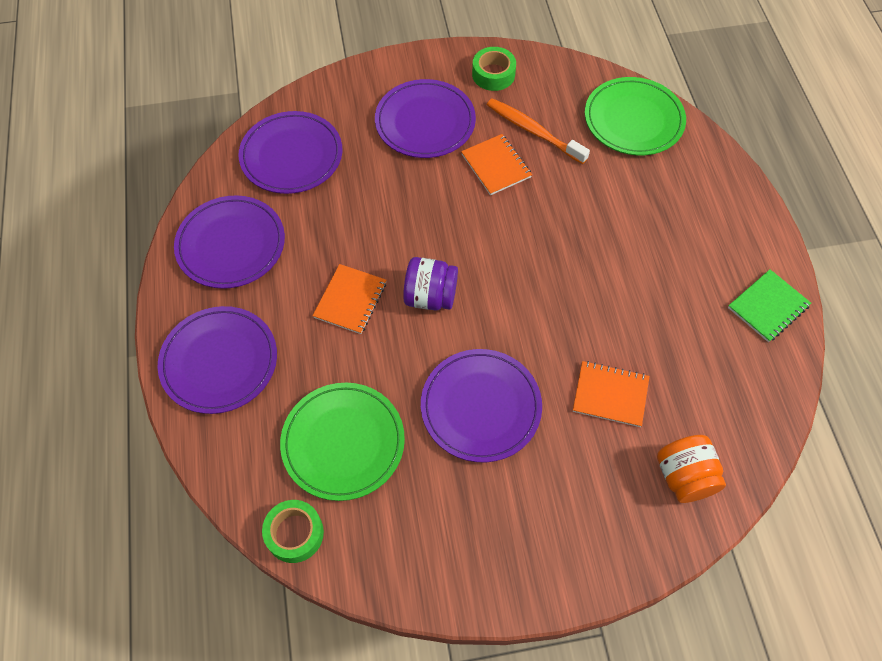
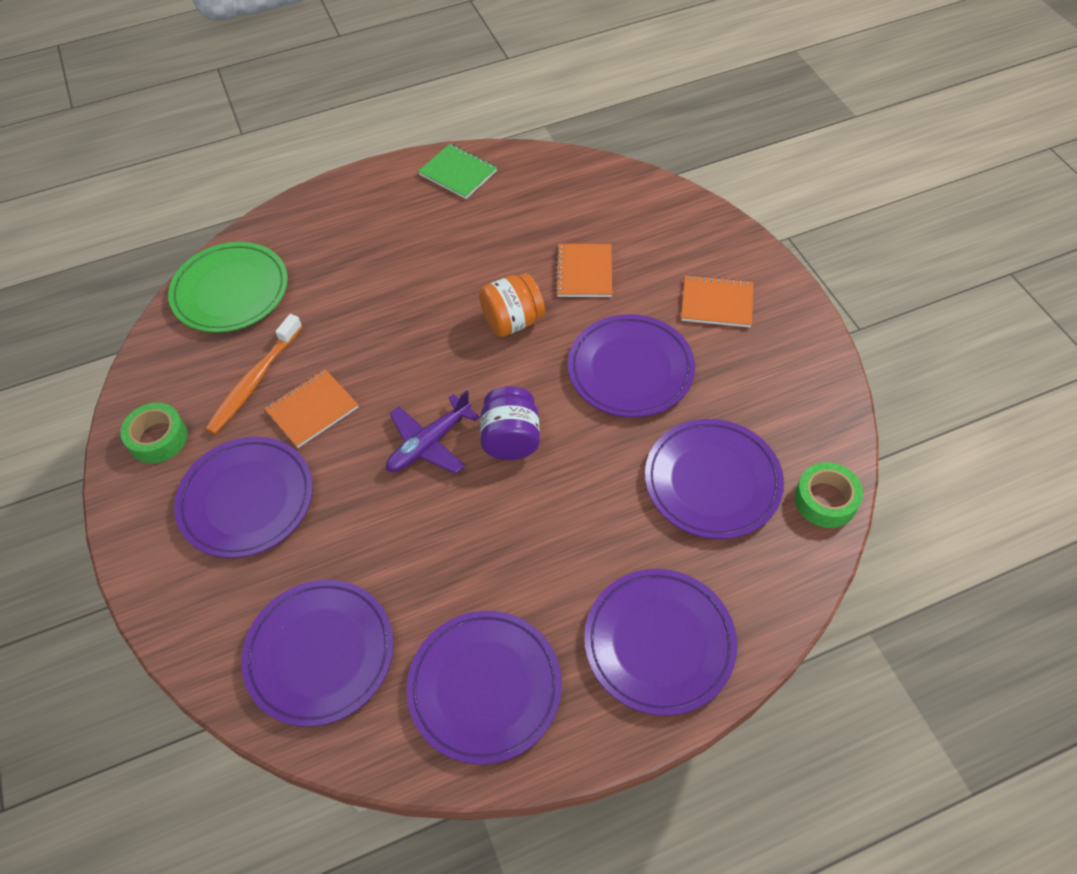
camera: 100 degrees left, 5 degrees down
(343, 442) = (712, 481): green plate -> purple plate
(350, 300) = (535, 519): orange notebook -> orange notebook (717, 303)
(442, 238) = (429, 443): none -> purple plane
(684, 477) = (647, 215): orange jar -> orange jar (512, 321)

